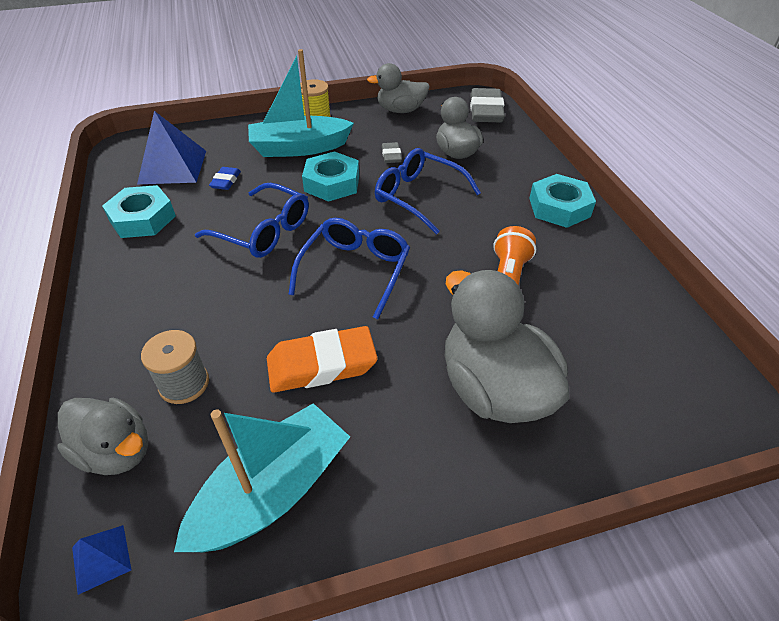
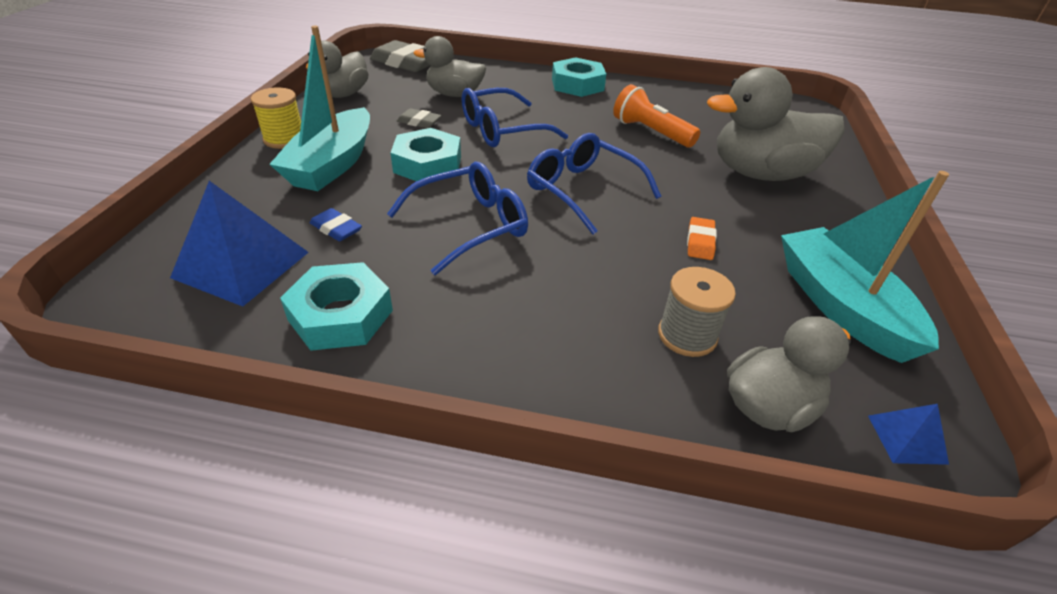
camera: 65 degrees left, 5 degrees down
(321, 364) = (700, 242): orange eraser -> orange eraser, size x0.51

